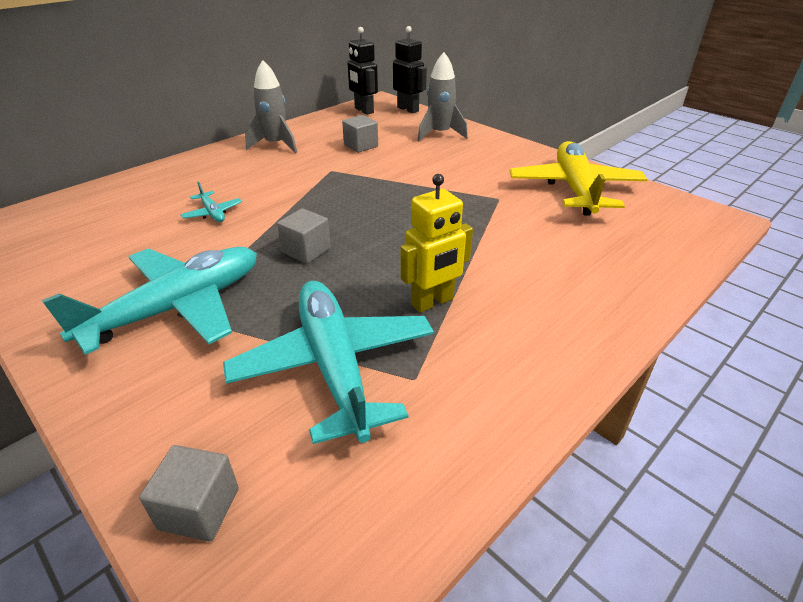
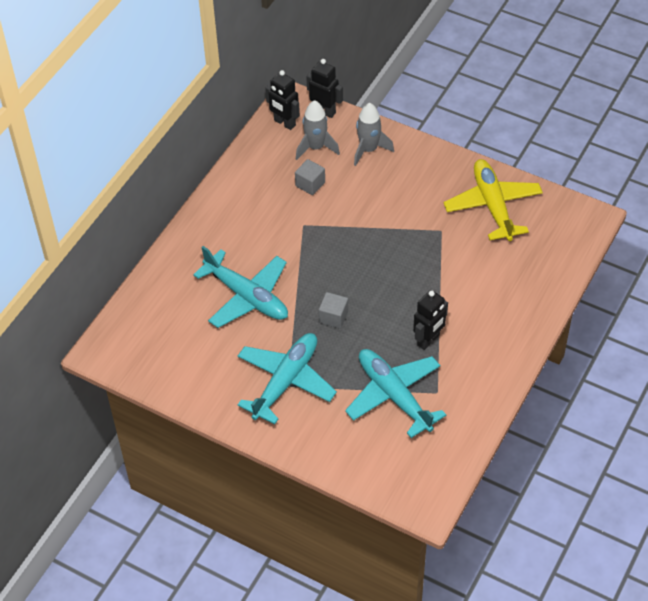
camera: 15 degrees left, 15 degrees up
(199, 508) = (373, 476): grey cube -> none
(213, 213) = (247, 296): turquoise plane -> turquoise plane, size x2.37
(276, 145) = (238, 199): grey rocket -> grey rocket (316, 147)
(432, 302) = (428, 340): yellow robot -> black robot

